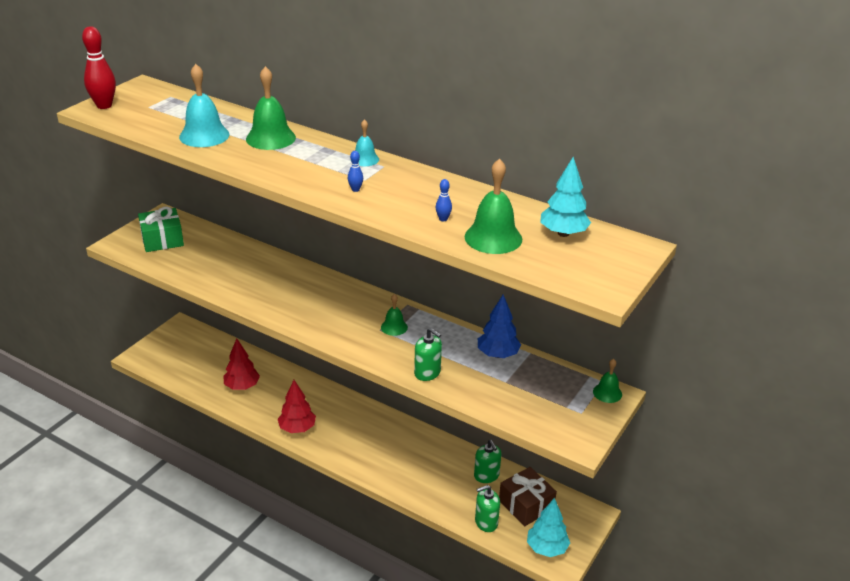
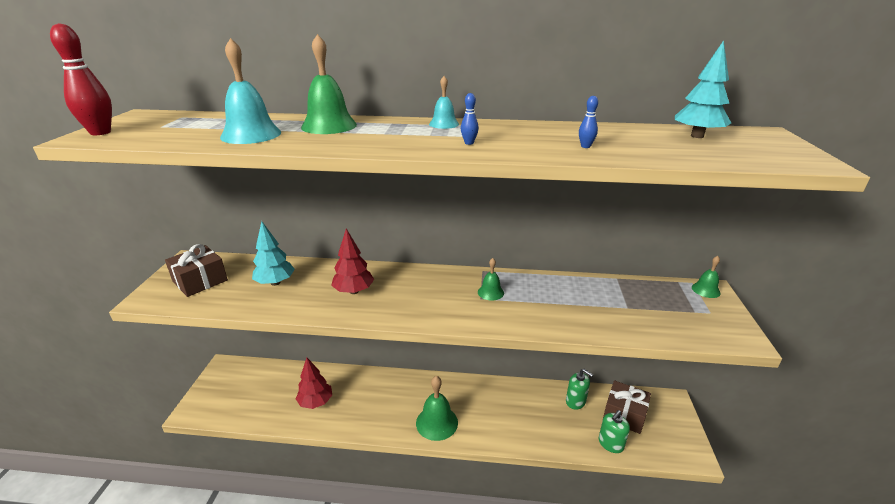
camera: 25 degrees left, 5 degrees down
(162, 240) = (200, 281): green gift -> brown gift
(297, 428) = (392, 423): red tree -> red tree (354, 291)
(427, 373) = (559, 322): green soap dispenser -> none
(493, 238) = (652, 149): green bell -> green bell (437, 422)
(497, 354) = (595, 287): blue tree -> none
(547, 548) = (672, 446): turquoise tree -> turquoise tree (275, 282)

